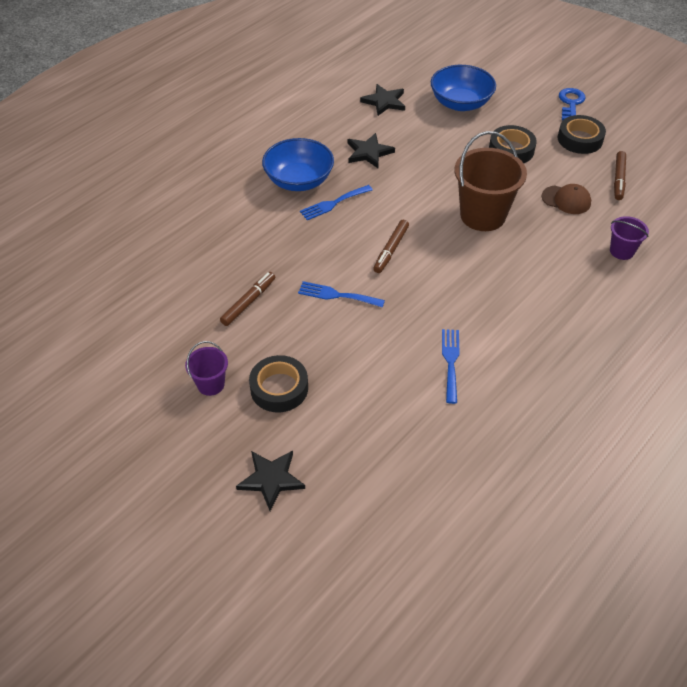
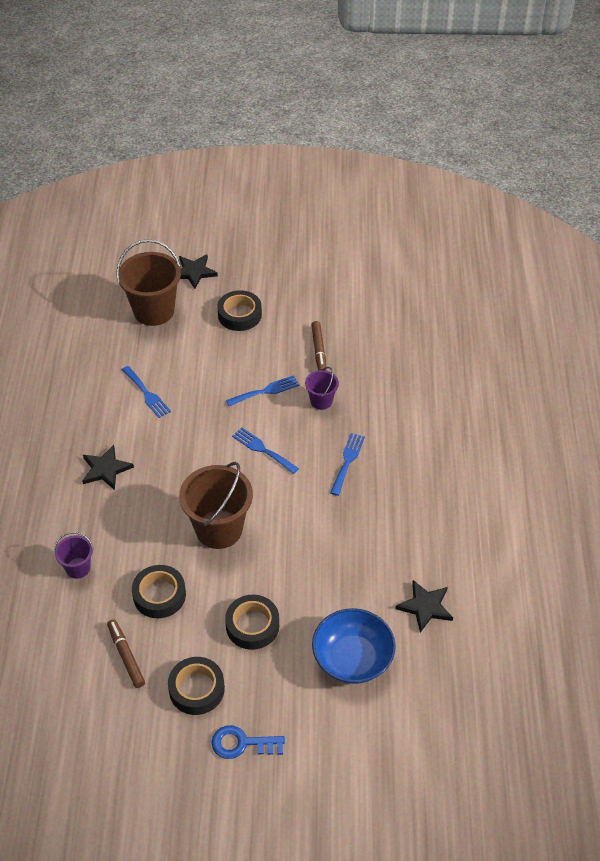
camera: 140 degrees right, 0 degrees up
(211, 384) = (282, 293): purple bucket -> purple bucket (321, 401)
(299, 180) = (398, 464): blue bowl -> none
(363, 456) = (154, 311): none -> brown bucket
(369, 152) = (374, 532): black star -> black star (105, 469)
(391, 250) = (262, 449): brown marker -> blue fork
(566, 200) = (159, 595): brown cap -> black tape
(570, 103) = (242, 743): blue key -> blue key turned 120 degrees clockwise

